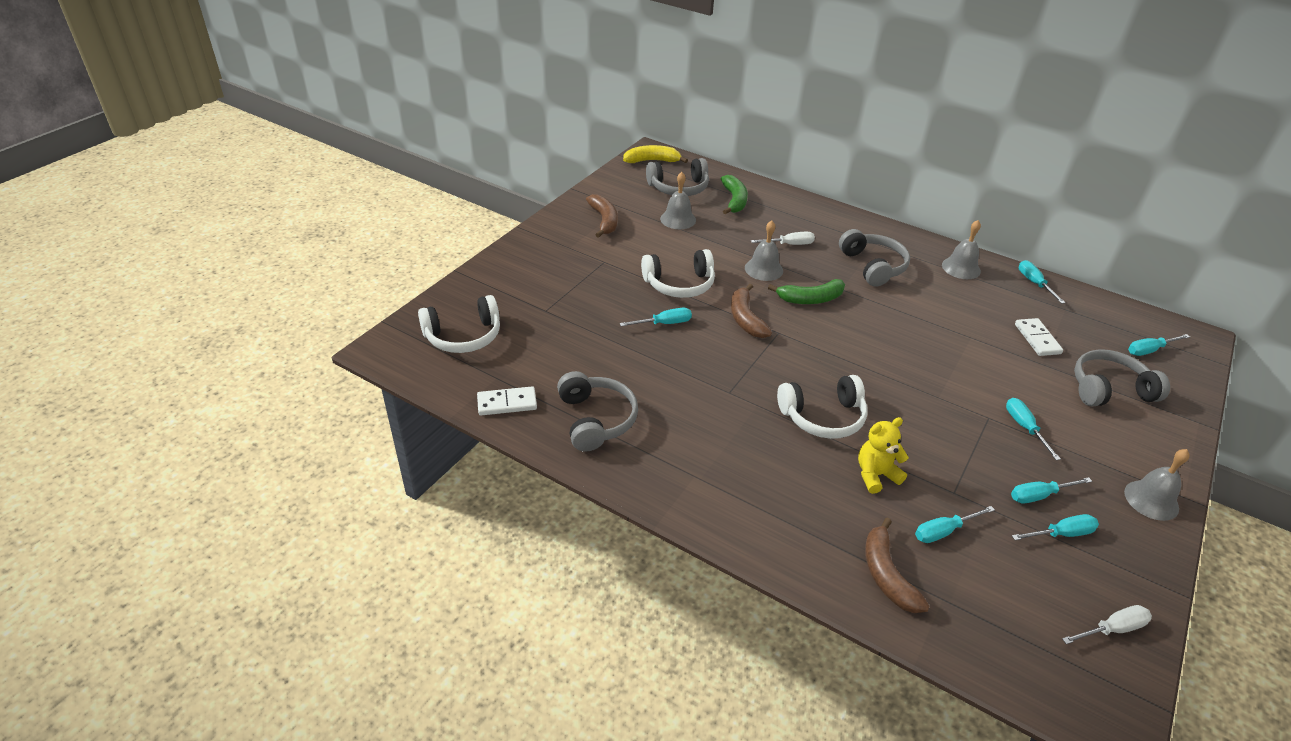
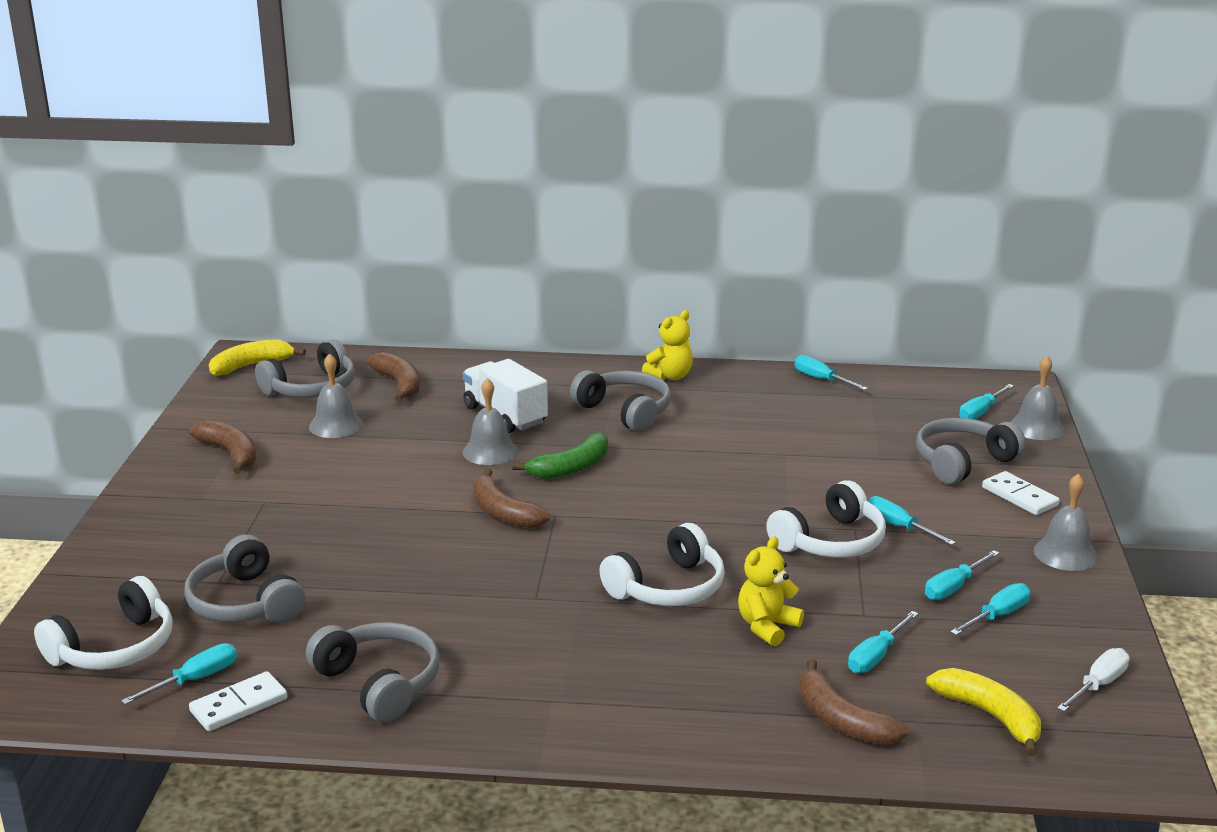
camera: 25 degrees left, 15 degrees down
(551, 331) = (245, 603): none -> grey headphones
(664, 323) = (398, 548): turquoise screwdriver -> turquoise screwdriver (195, 679)
(679, 284) = (389, 499): white headphones -> white headphones (830, 541)
(734, 200) = (399, 384): green banana -> brown banana
(789, 244) = (505, 415): white screwdriver -> white truck
(921, 247) = (670, 376): none -> yellow teddy bear
(961, 268) = (730, 385): grey bell -> grey bell (1036, 427)
(1004, 619) = (990, 716): none -> yellow banana
(1037, 339) = (858, 435): white domino -> white domino (1019, 496)

